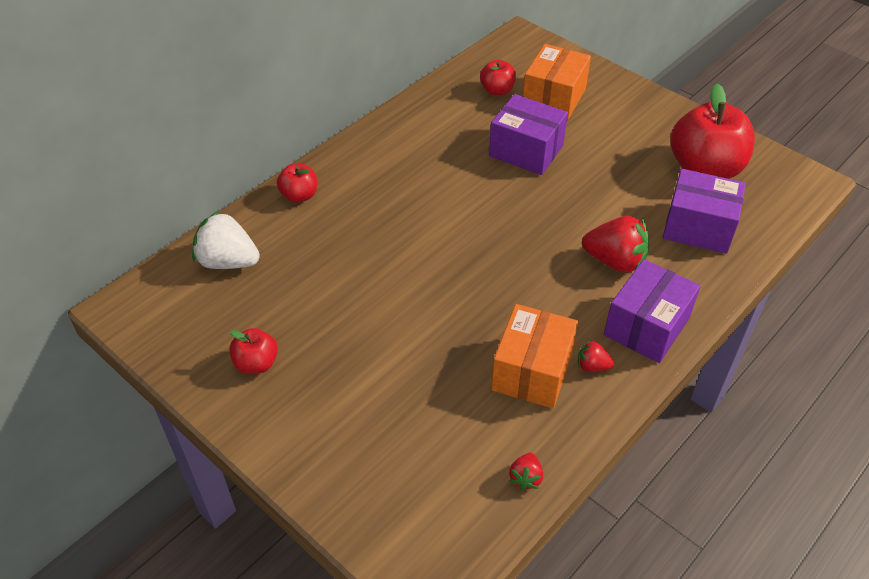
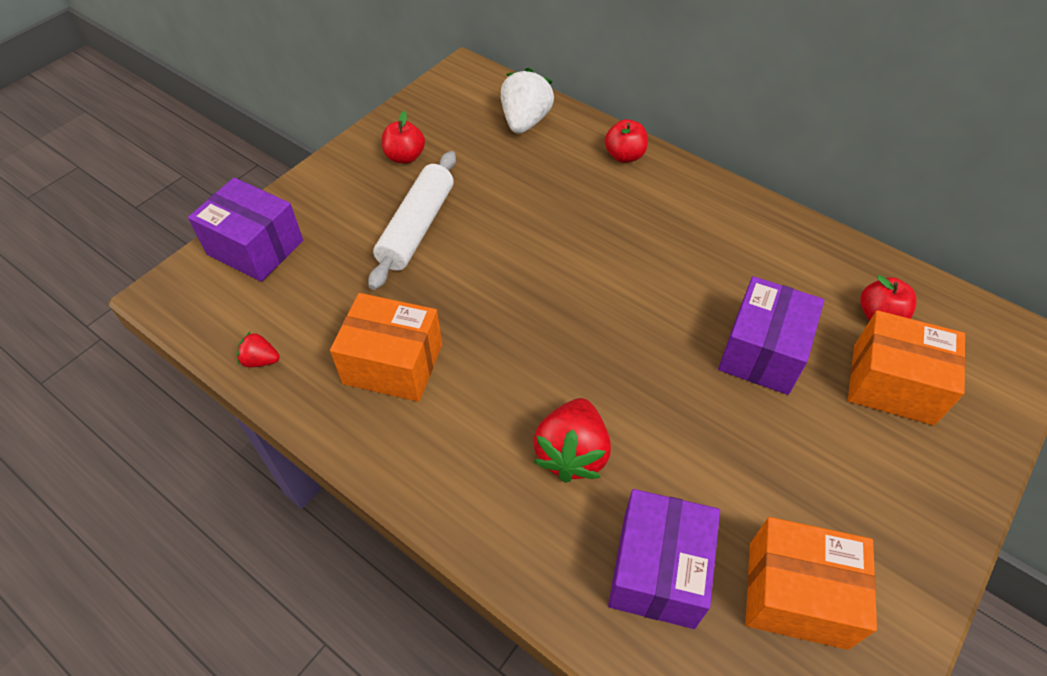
camera: 85 degrees right, 5 degrees up
(366, 353) = (417, 227): none -> white rolling pin
(592, 366) = (399, 423): red strawberry -> none
(646, 326) = (462, 486): purple box -> purple box (255, 247)
(704, 169) = (797, 594): red apple -> orange box

